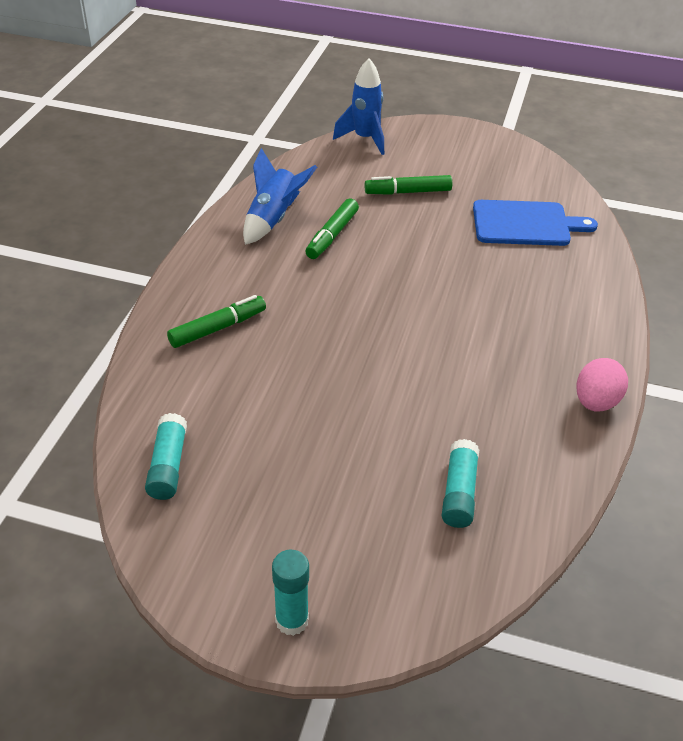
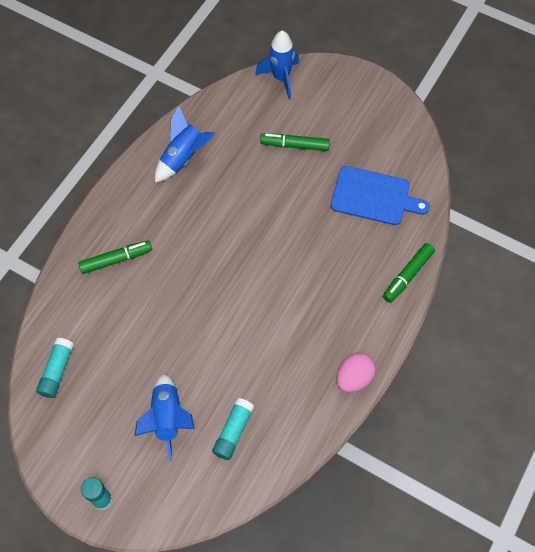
camera: 15 degrees right, 20 degrees up
(332, 235) = (222, 183): green marker -> green marker (407, 275)
(356, 494) = (167, 418): none -> blue rocket

